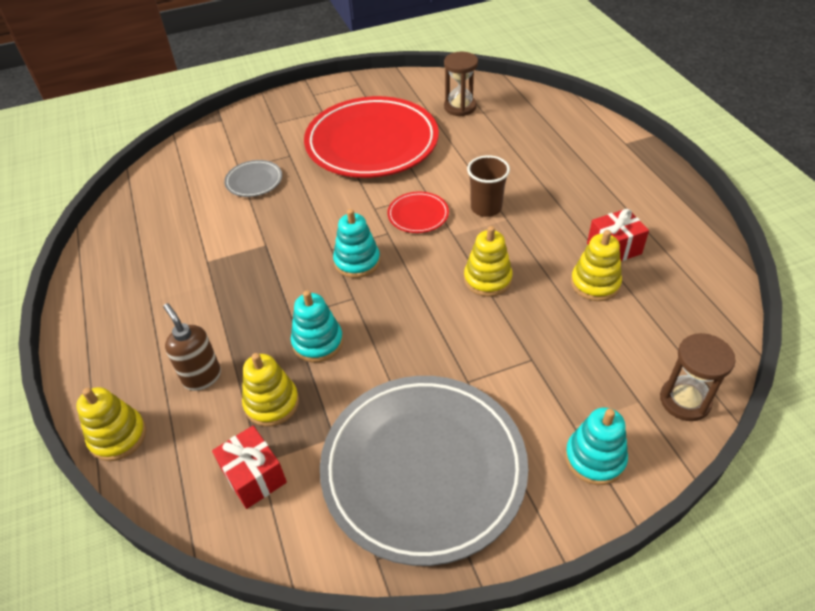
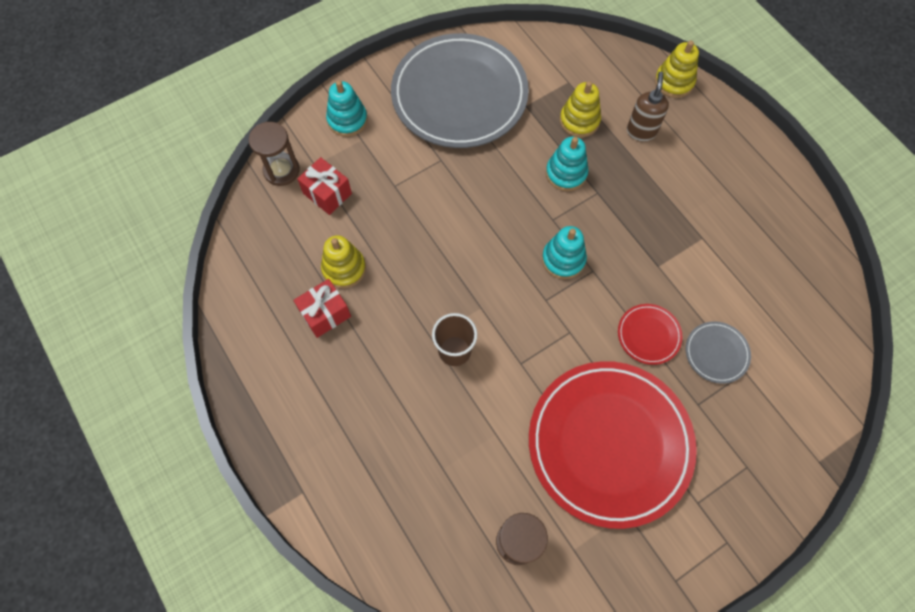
camera: 165 degrees right, 20 degrees up
(202, 377) = (641, 131): brown soap dispenser -> brown soap dispenser turned 120 degrees counterclockwise
(254, 476) = (568, 73): red gift -> red gift (327, 193)
(418, 215) = (522, 329): red plate -> red plate (648, 335)
(487, 279) = (440, 258): yellow stacking toy -> none

